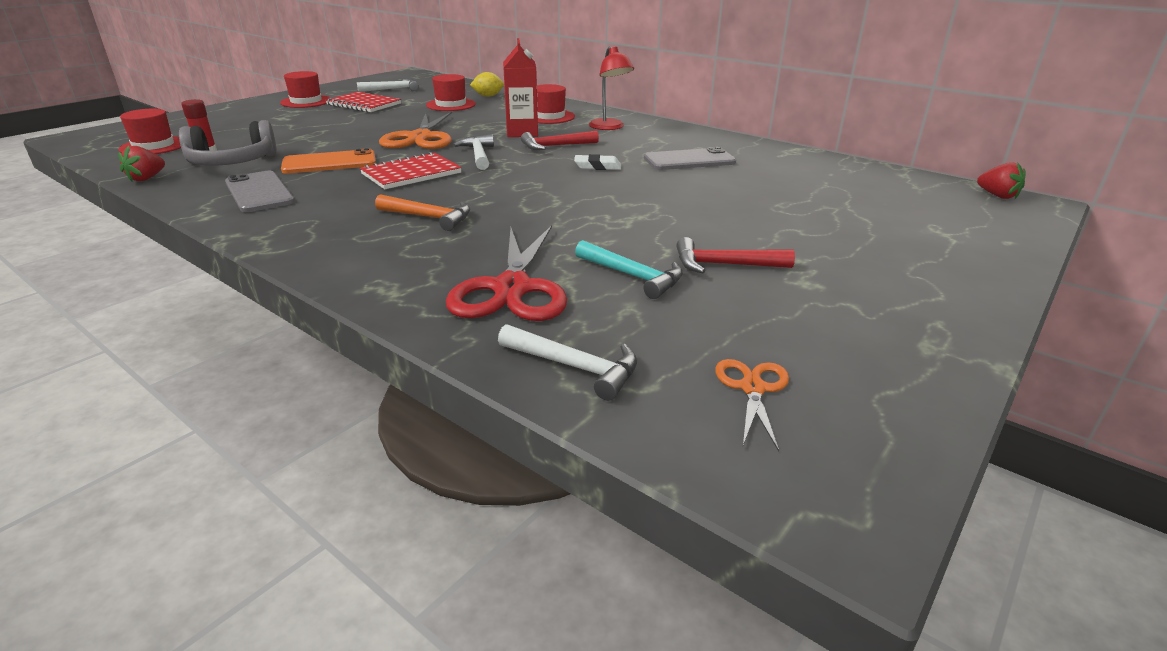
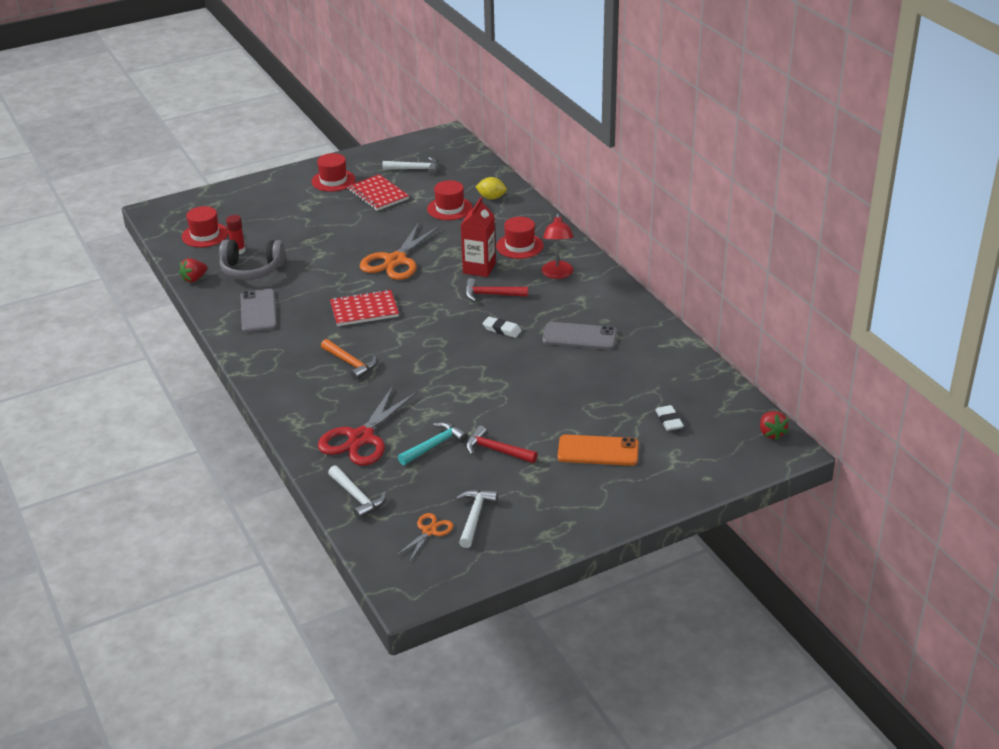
camera: 25 degrees right, 5 degrees up
(329, 163) = (315, 284): orange phone -> orange phone (598, 451)
(478, 155) = (425, 295): white hammer -> white hammer (474, 517)
(632, 276) = (434, 445): turquoise hammer -> turquoise hammer turned 105 degrees counterclockwise
(882, 203) = (669, 421): none -> white eraser

